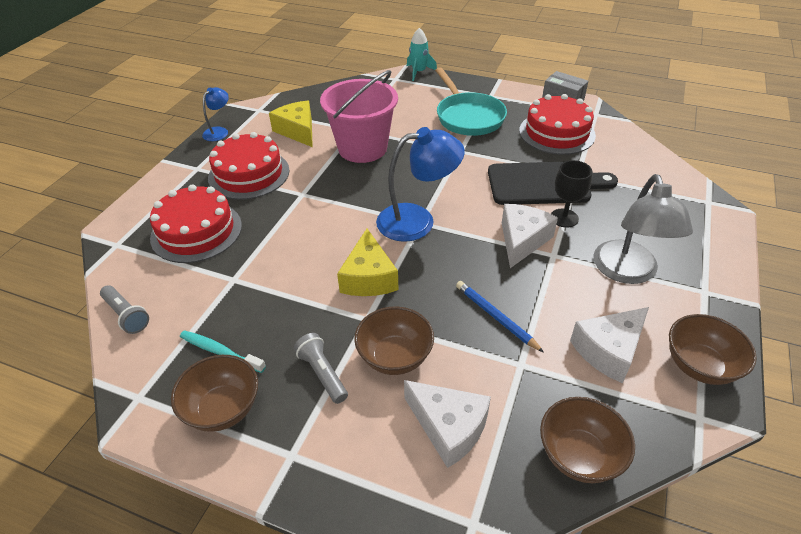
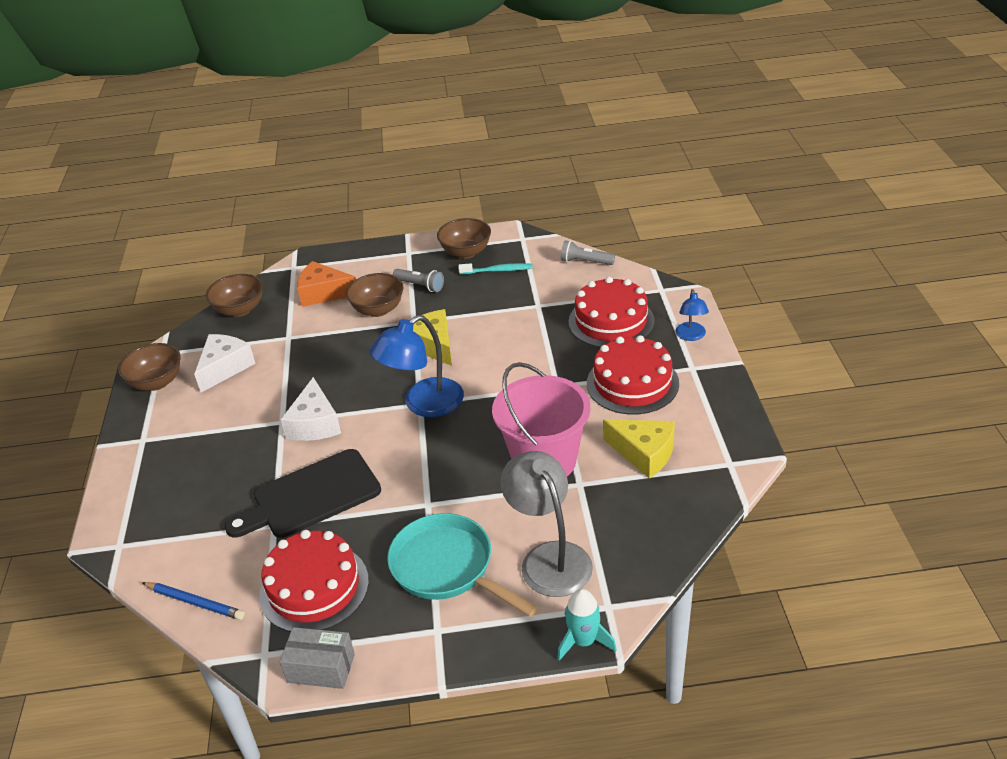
camera: 155 degrees right, 5 degrees down
(219, 131) = (732, 415): blue lamp -> blue lamp (691, 336)
(448, 427) = (323, 293): white cheese -> orange cheese
(495, 317) = (316, 357): blue pencil -> blue pencil (195, 602)
(564, 218) = (279, 462): black goblet -> none
(628, 272) = (211, 431): grey lamp -> grey lamp (549, 558)

